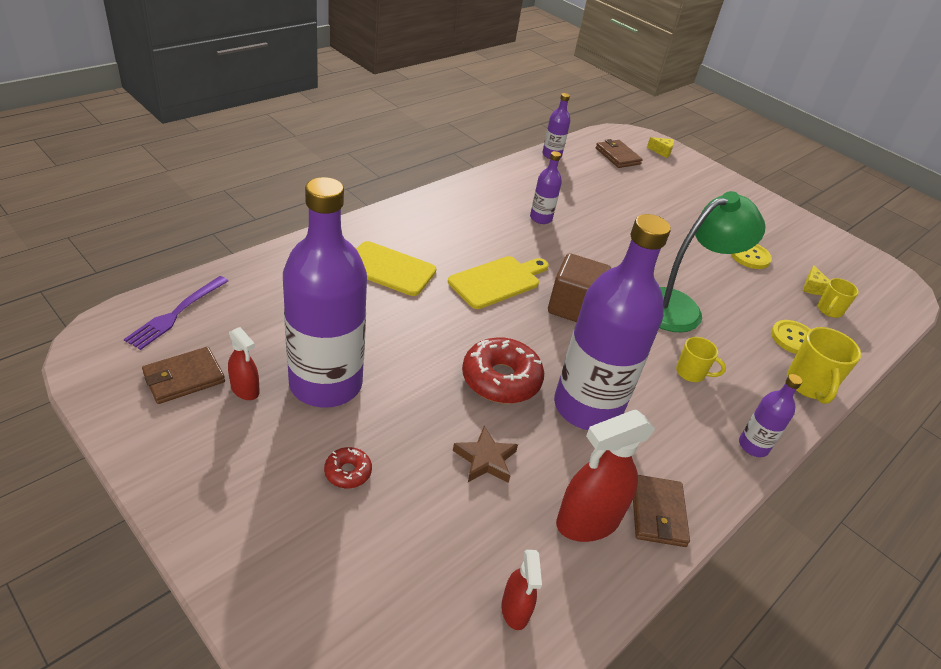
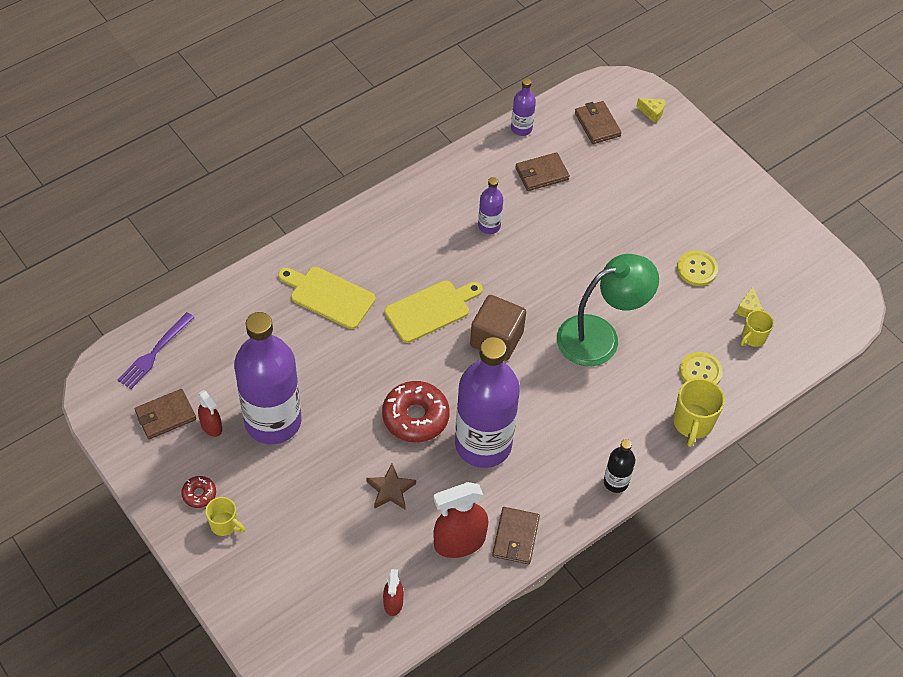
camera: 10 degrees right, 15 degrees up
(348, 472) = (286, 498): red donut -> red donut (199, 494)
(579, 185) = (541, 174): none -> brown wallet
(691, 373) = (586, 410): yellow mug -> yellow mug (225, 525)
(753, 446) = (616, 482): purple bottle -> black bottle

